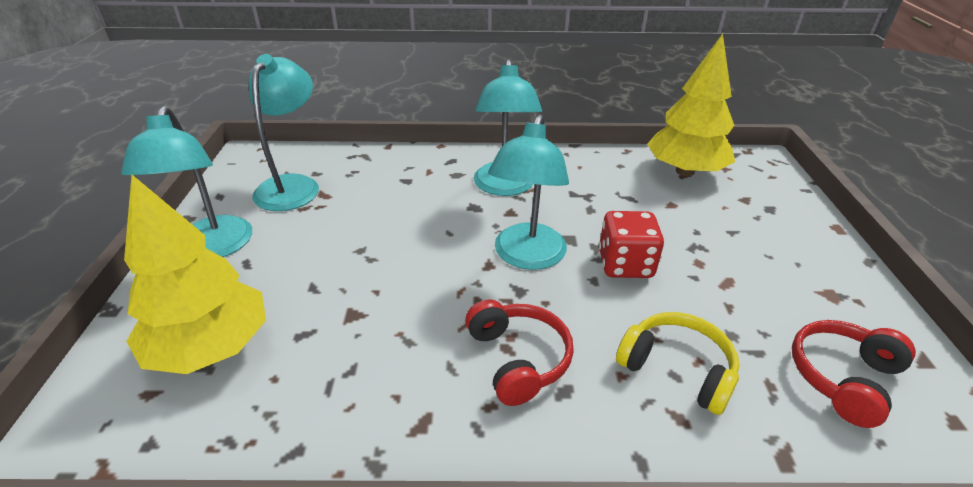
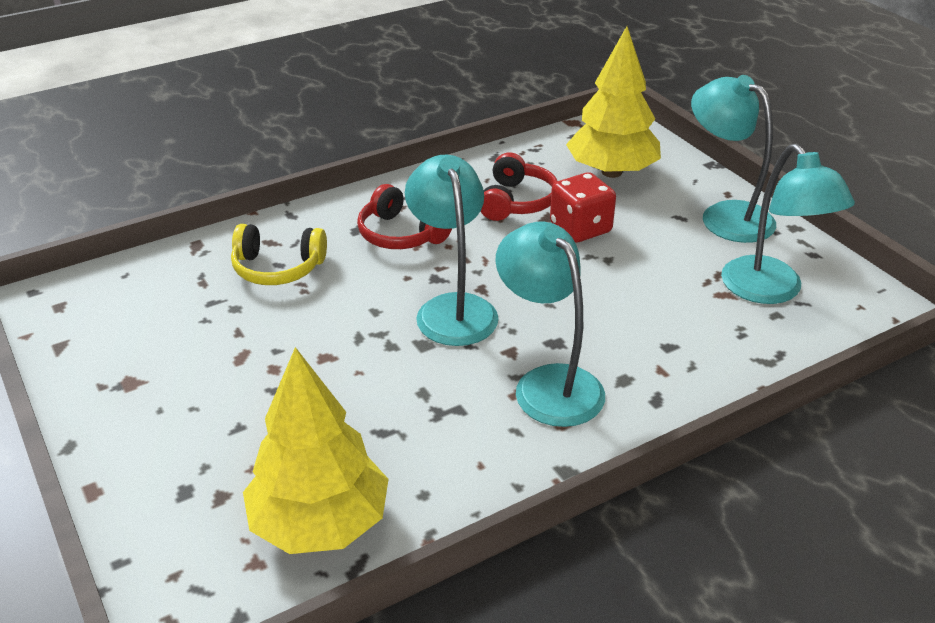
camera: 150 degrees right, 0 degrees up
(625, 264) = (351, 337): red dice -> red dice (580, 228)
(843, 377) = (141, 307): red headphones -> red headphones (517, 201)

